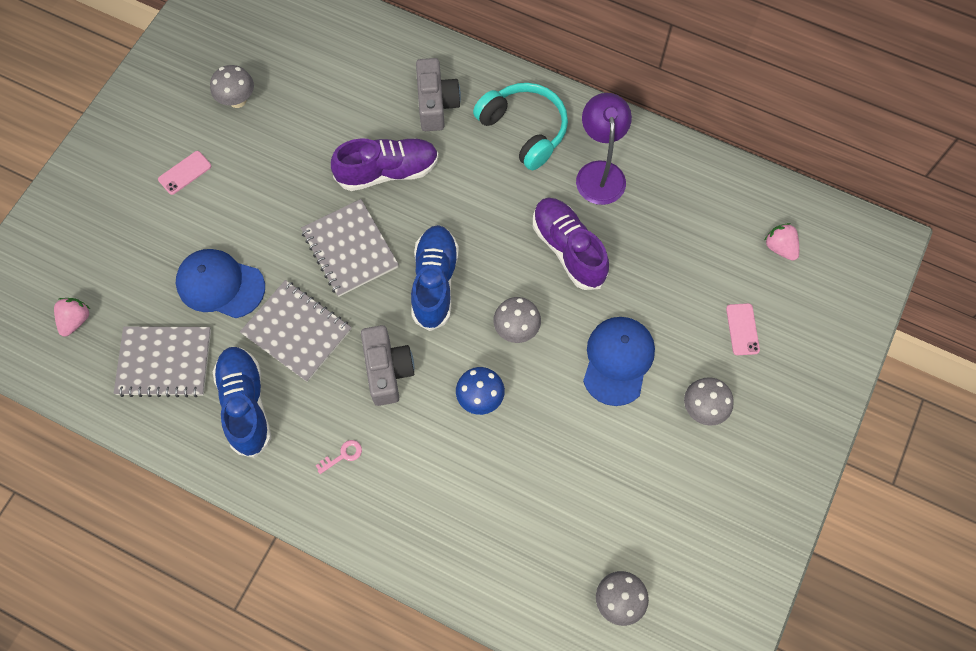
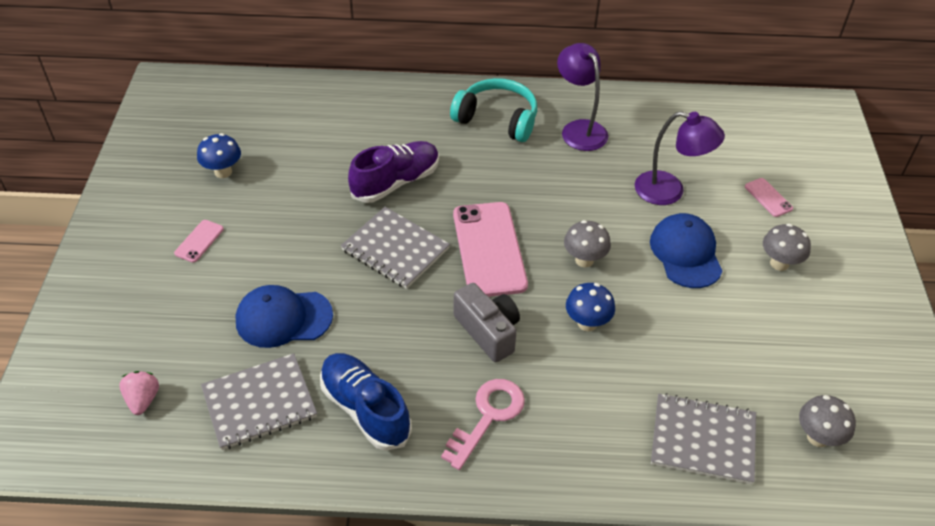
camera: 25 degrees left, 20 degrees down
(237, 100) = (223, 172): grey mushroom -> blue mushroom
(297, 331) = (382, 330): grey notebook -> grey notebook (703, 440)
(343, 455) = (488, 416): pink key -> pink key, size x2.15
(435, 282) = (489, 249): blue shoe -> pink phone
(436, 104) = (410, 123): grey camera -> none
(568, 249) = (589, 188): purple shoe -> none
(646, 283) = (669, 191): none -> purple lamp
(780, 247) = (755, 135): pink strawberry -> none

